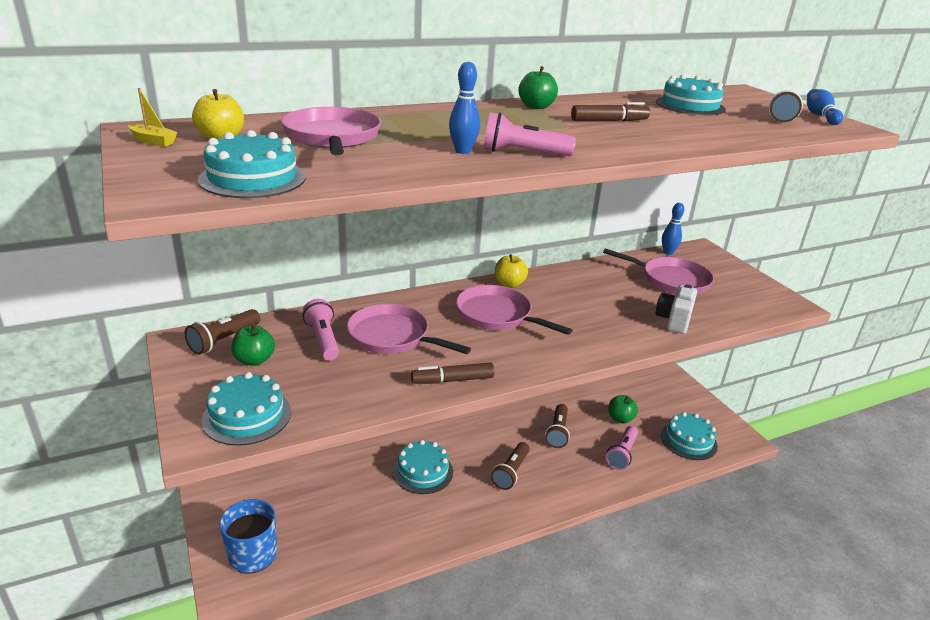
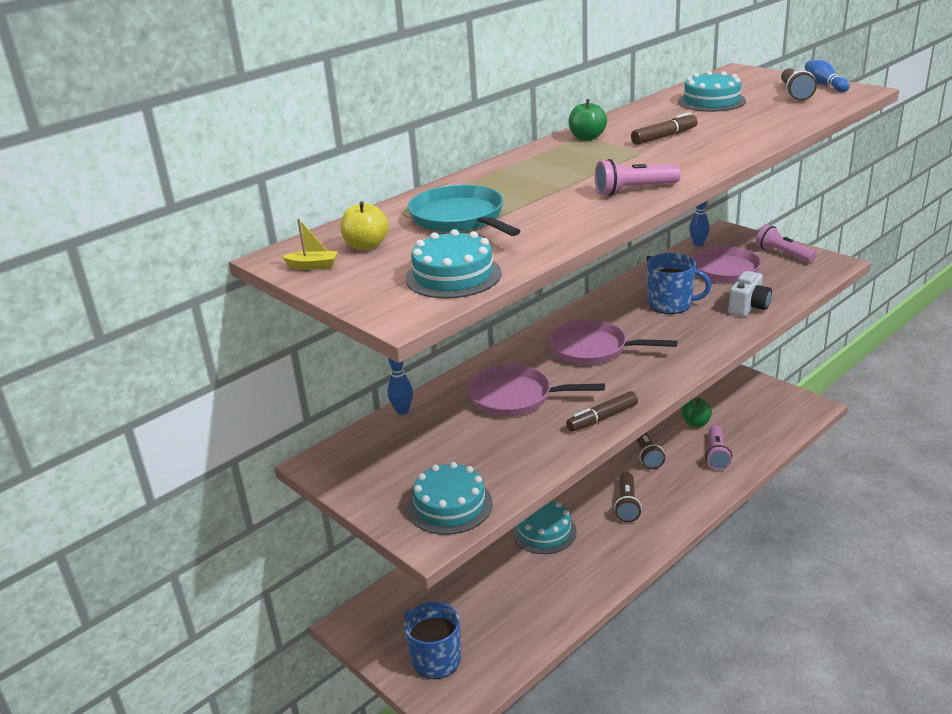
camera: 15 degrees left, 0 degrees up
(224, 340) = (360, 449): brown flashlight -> none
(254, 360) = (408, 457): green apple -> none
(323, 340) = (454, 420): pink flashlight -> pink flashlight (783, 254)
(333, 138) = (460, 218): pink pan -> turquoise pan
(463, 151) = (584, 202): blue bowling pin -> blue bowling pin (402, 411)
(509, 284) = (579, 316): yellow apple -> none
(601, 297) = (671, 304): none -> blue mug
(674, 321) = (748, 308): white camera -> white camera turned 150 degrees counterclockwise
(688, 440) = (768, 423): turquoise cake -> none

